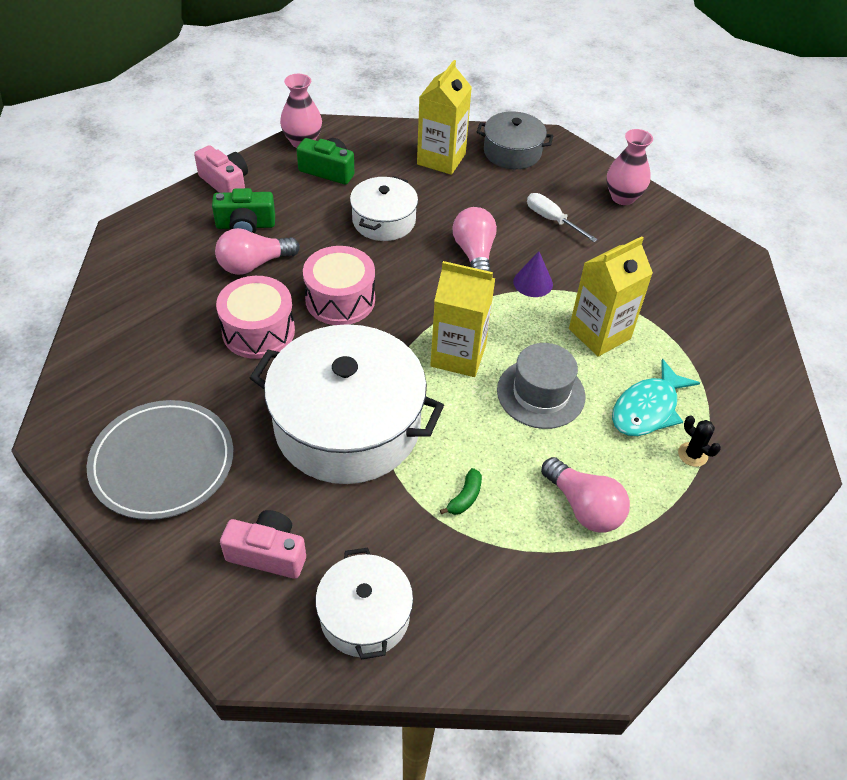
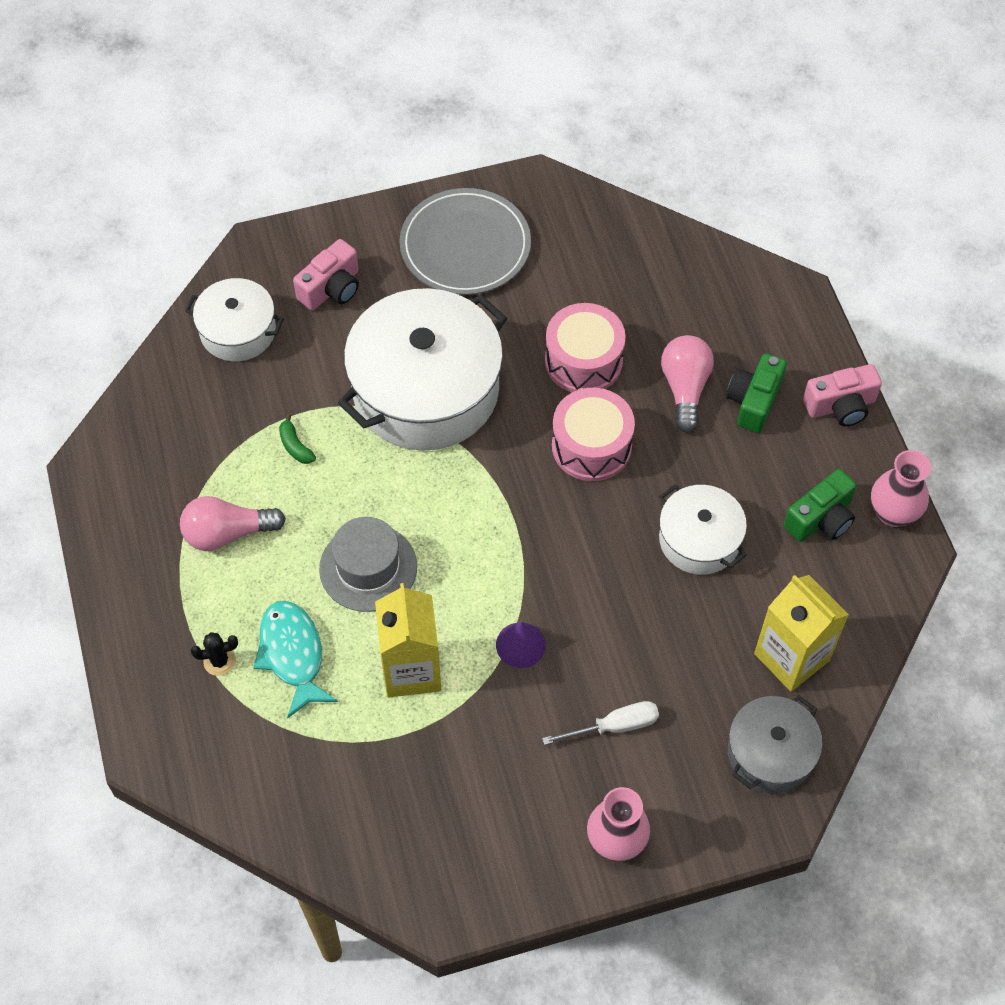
camera: 120 degrees right, 10 degrees up
(458, 355) = (457, 518): yellow carton -> none
(474, 254) = (596, 607): pink light bulb -> none

